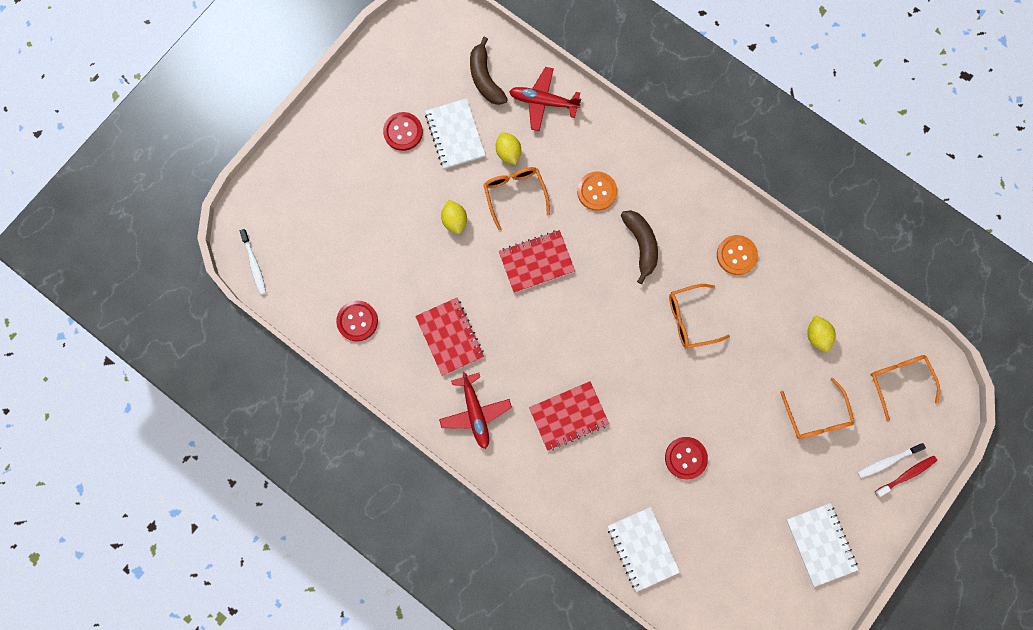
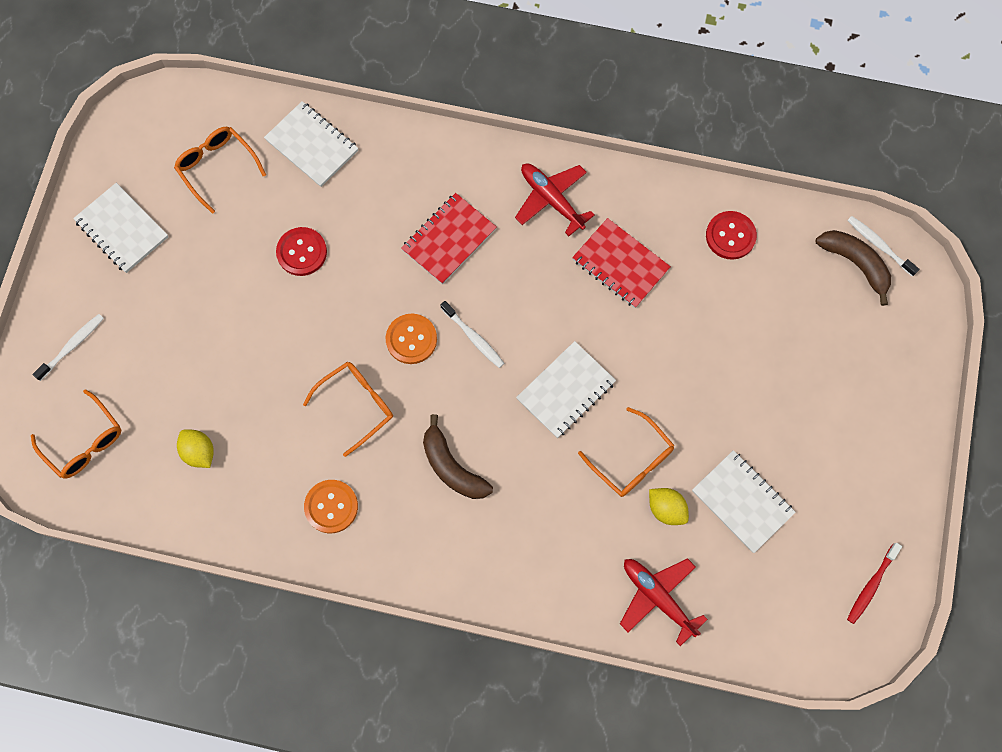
camera: 155 degrees right, 5 degrees down
(403, 132) = (806, 475): red button -> none
(455, 220) = (685, 396): yellow lemon -> none
(485, 78) = (746, 594): brown banana -> brown banana (855, 264)
(536, 262) = (565, 390): red notebook -> white notebook
(543, 102) = (657, 597): red plane -> red plane turned 120 degrees counterclockwise
(584, 330) = (473, 337): none -> white toothbrush
(597, 191) = (535, 509): orange button -> orange button (411, 339)
(816, 415) = (170, 360): orange glasses -> orange glasses (217, 168)
(906, 475) = (46, 340): red toothbrush -> red toothbrush (871, 585)

